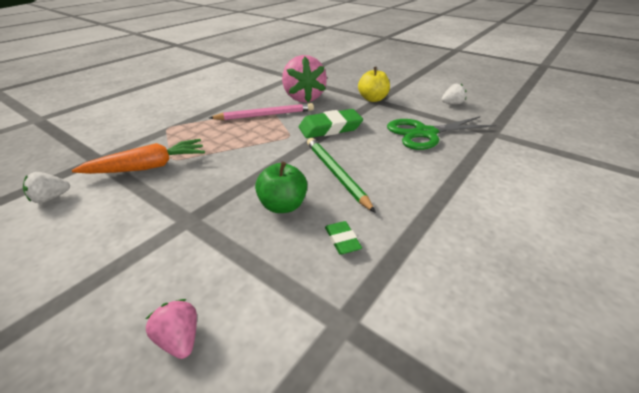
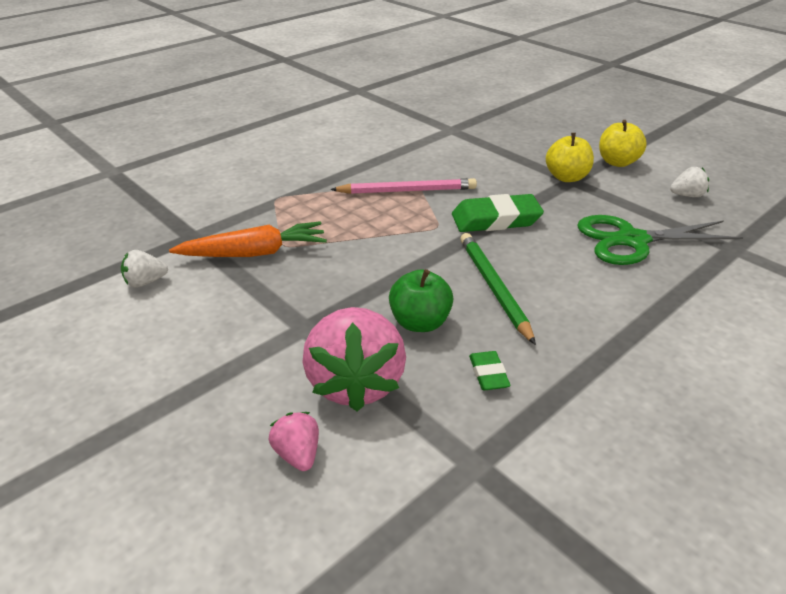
camera: 10 degrees right, 0 degrees up
(303, 98) = (464, 167): pink strawberry -> pink strawberry (355, 383)
(403, 88) = (617, 162): none -> yellow apple

